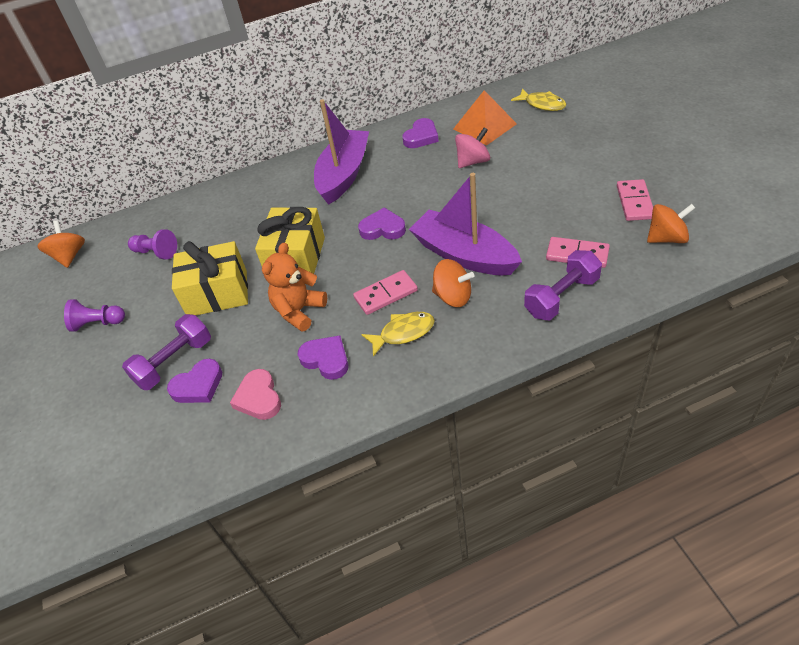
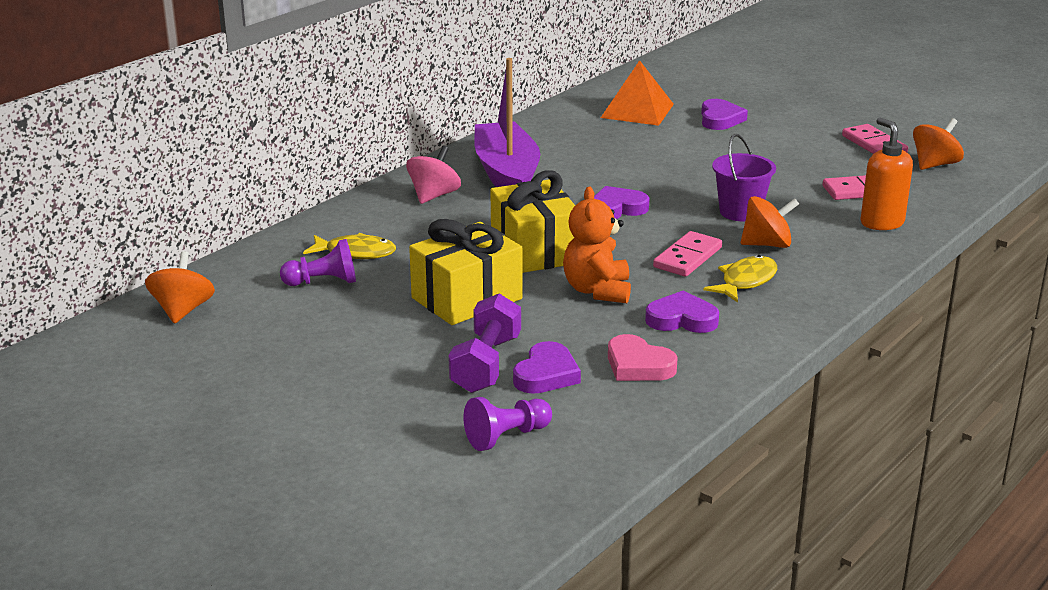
camera: 35 degrees left, 20 degrees down
(69, 256) = (182, 310): orange spinning top -> orange spinning top turned 45 degrees clockwise
(98, 323) = (323, 358): purple pawn -> purple pawn (507, 436)
(421, 137) = (568, 129): purple heart -> purple heart (720, 119)
(464, 255) = (740, 212): purple boat -> purple bucket
(473, 161) = (659, 140): pink spinning top -> pink spinning top (434, 196)
(542, 104) = (684, 85): yellow fish -> yellow fish (356, 253)
(562, 297) = (881, 223): purple dumbbell -> orange soap dispenser

